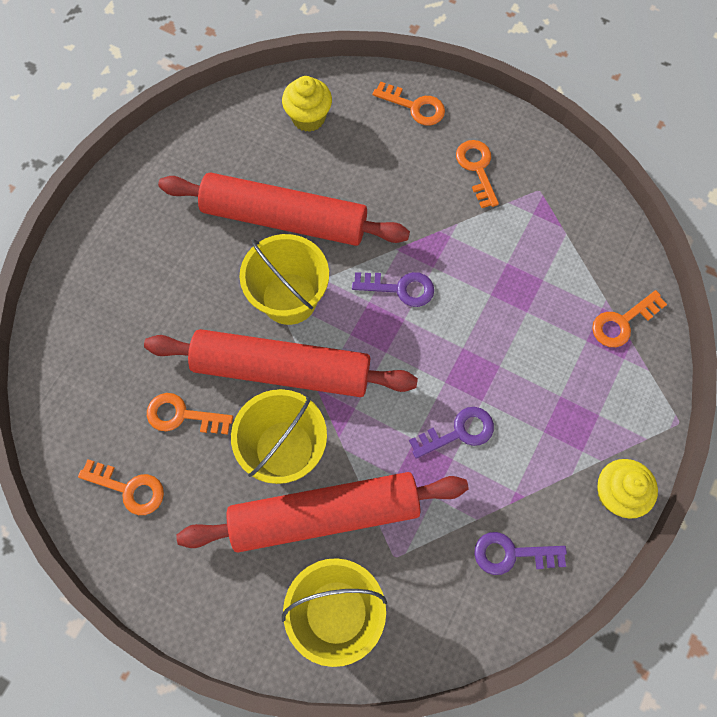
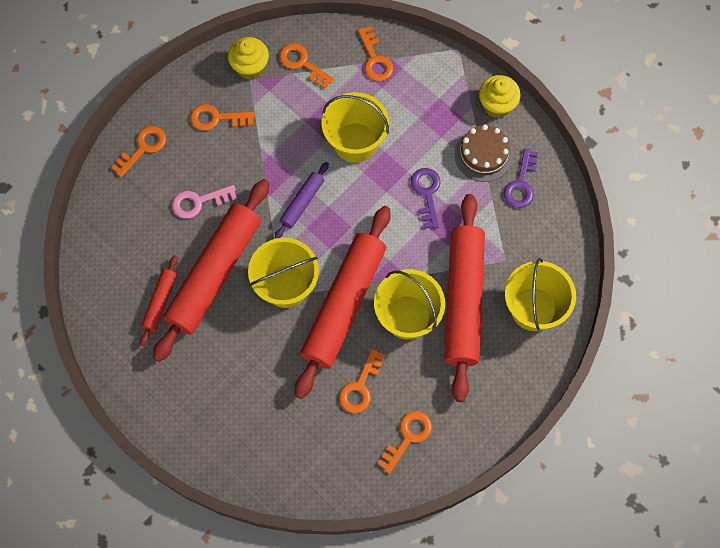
camera: 75 degrees left, 0 degrees up
(236, 174) = (160, 302): none -> red rolling pin
(308, 117) = (124, 233): yellow cupcake -> yellow cupcake (250, 67)
(367, 179) = (199, 202): none -> pink key
(400, 288) = (302, 203): purple key -> purple rolling pin
(499, 328) = (355, 142): none -> yellow bucket
(537, 492) = (483, 155): none -> brown cake
(583, 240) = (302, 63): none -> orange key

